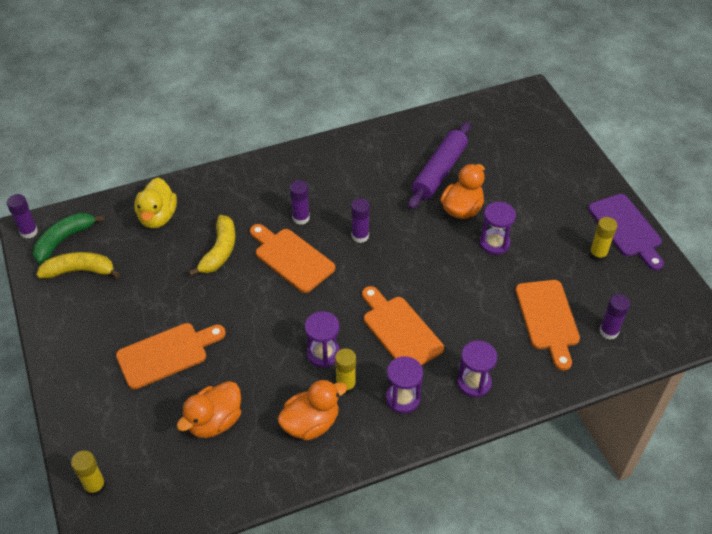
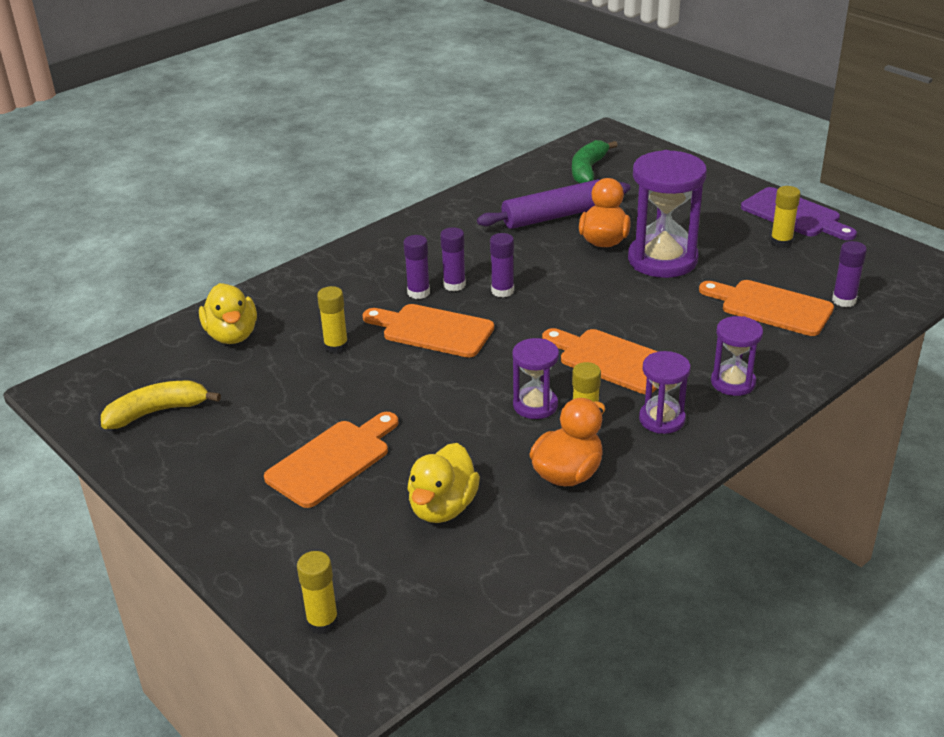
camera: 20 degrees left, 15 degrees down
(29, 232) = (58, 392): purple glue stick -> purple glue stick (454, 285)
(64, 240) = (115, 387): green banana -> green banana (588, 170)
(214, 421) = (443, 507): orange duck -> yellow duck
(219, 251) = (336, 346): yellow banana -> yellow glue stick
(439, 172) = (554, 216): purple rolling pin -> purple rolling pin turned 60 degrees clockwise
(494, 243) = (662, 260): purple hourglass -> purple hourglass, size x1.82
(548, 319) = (771, 307): orange cutting board -> orange cutting board turned 150 degrees clockwise

